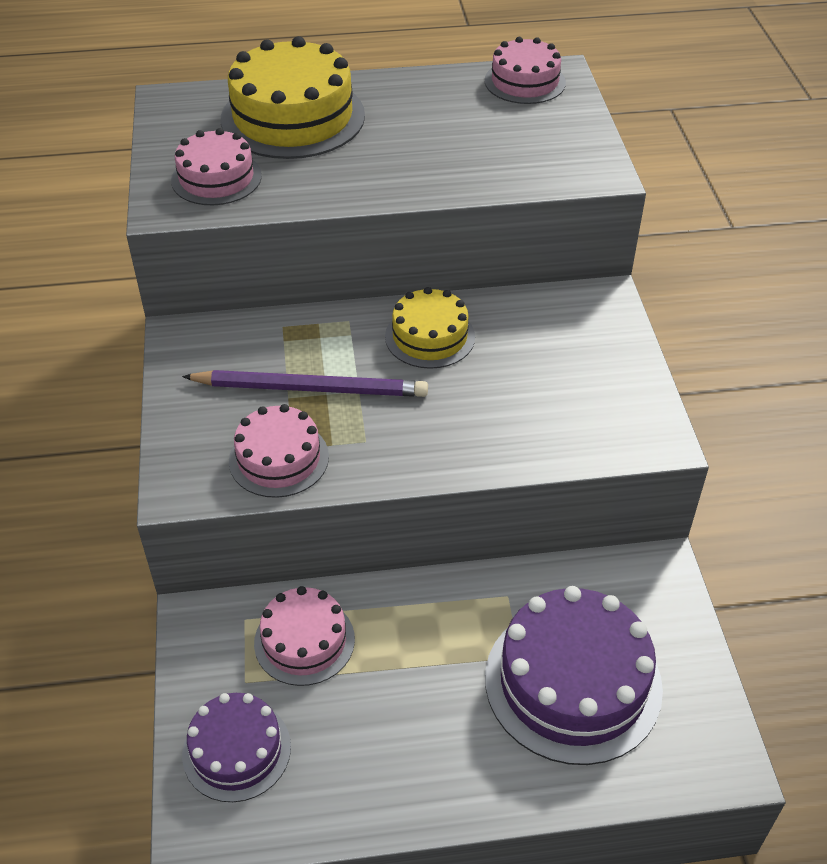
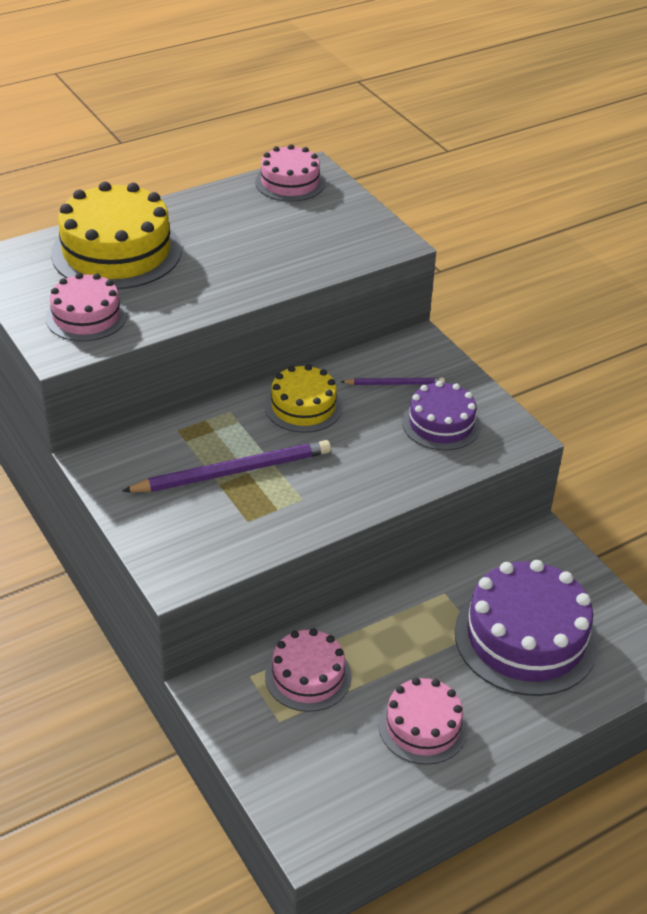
camera: 25 degrees left, 5 degrees down
(236, 750) = (303, 771): purple cake -> purple cake (441, 424)
(279, 458) = (242, 531): pink cake -> pink cake (423, 726)
(546, 337) = (394, 383): none -> purple pencil

